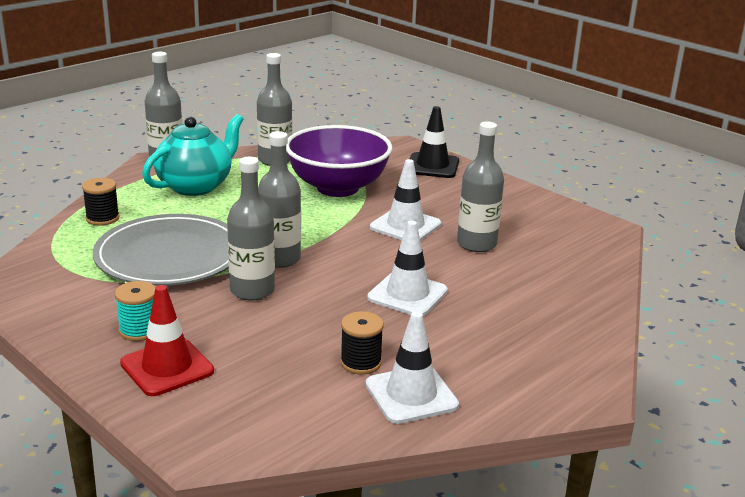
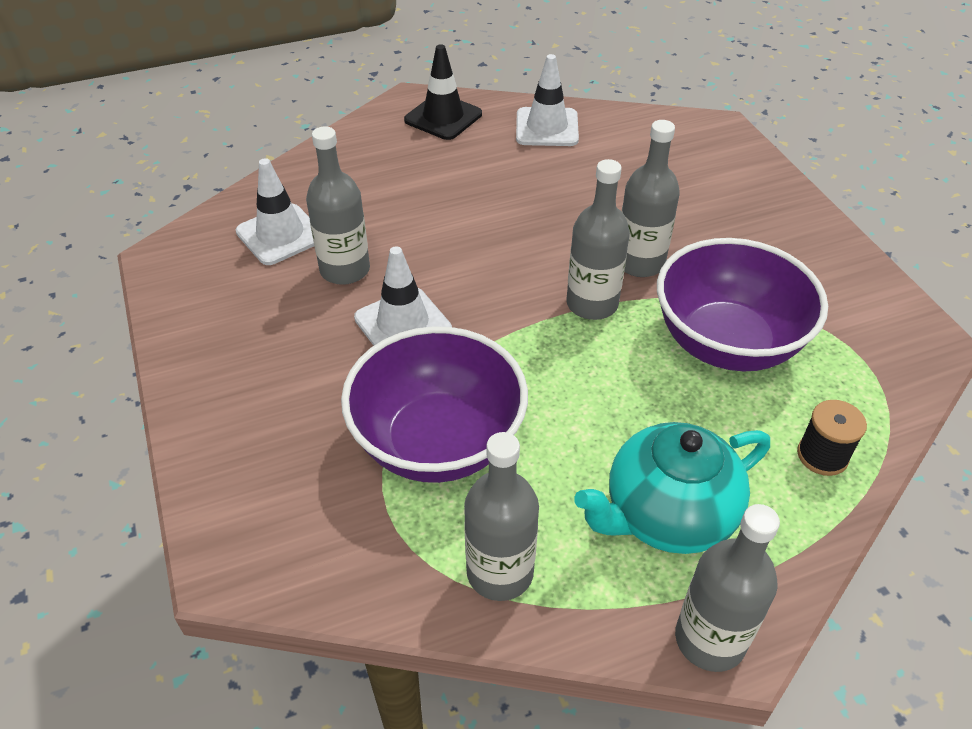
camera: 155 degrees left, 20 degrees up
(139, 330) = (766, 239): turquoise spool -> none
(167, 367) = (740, 194): red traffic cone -> none
(170, 256) = (726, 343): grey plate -> purple bowl
(361, 363) = (570, 161): black spool -> none
(407, 294) = (480, 218): white traffic cone -> white traffic cone (280, 235)
(432, 166) = (241, 466): black traffic cone -> black traffic cone (443, 117)

